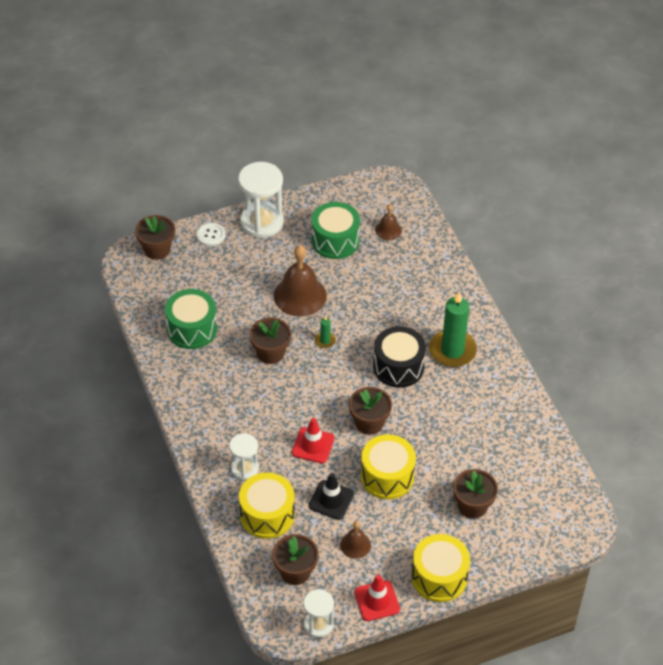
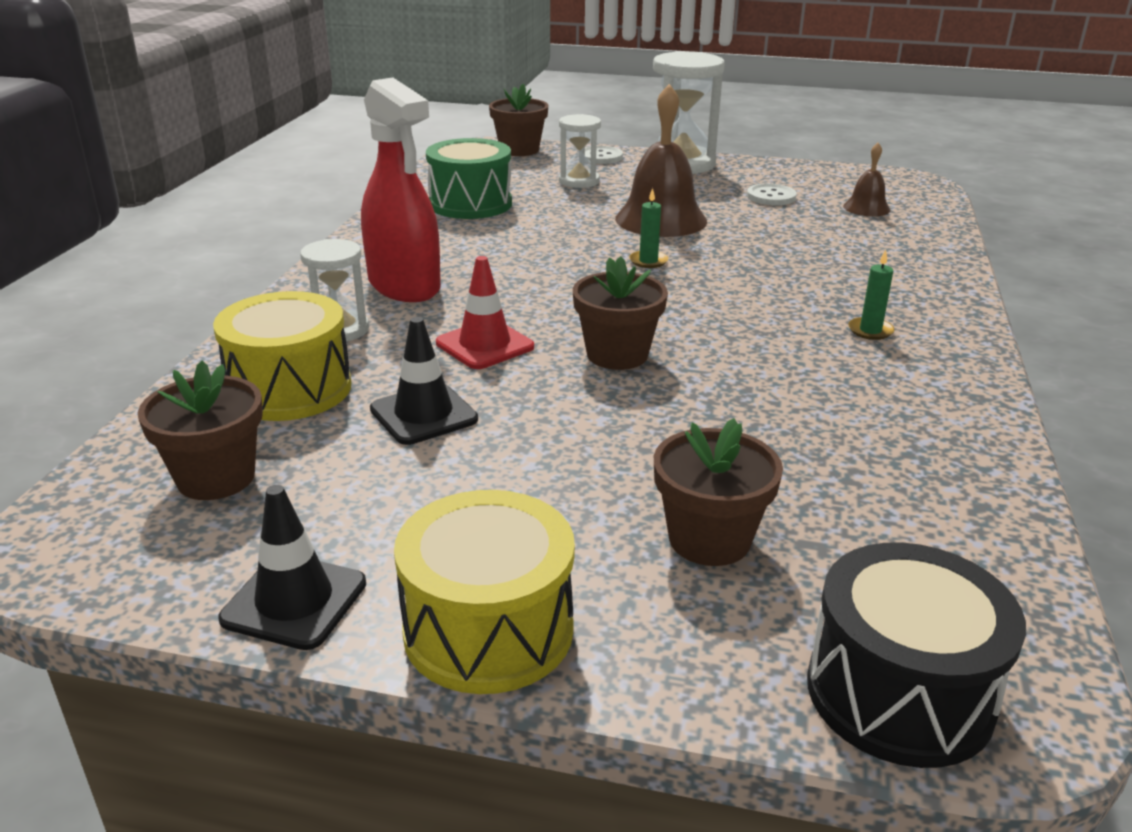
camera: 35 degrees right, 20 degrees down
(237, 422) = (404, 286): none -> red spray bottle
(270, 353) = (549, 248): brown flower pot -> none
(318, 624) = (122, 579): white hourglass -> white hourglass (579, 181)
(335, 240) = (771, 197): green drum -> white button
(355, 545) = (380, 491): brown bell -> none
(377, 601) = (294, 601): red traffic cone -> black traffic cone
(387, 476) = (569, 425): yellow drum -> none
(398, 367) = (745, 317): black drum -> black drum (899, 693)
(452, 350) = (870, 331): green candle -> green candle, size x0.44

